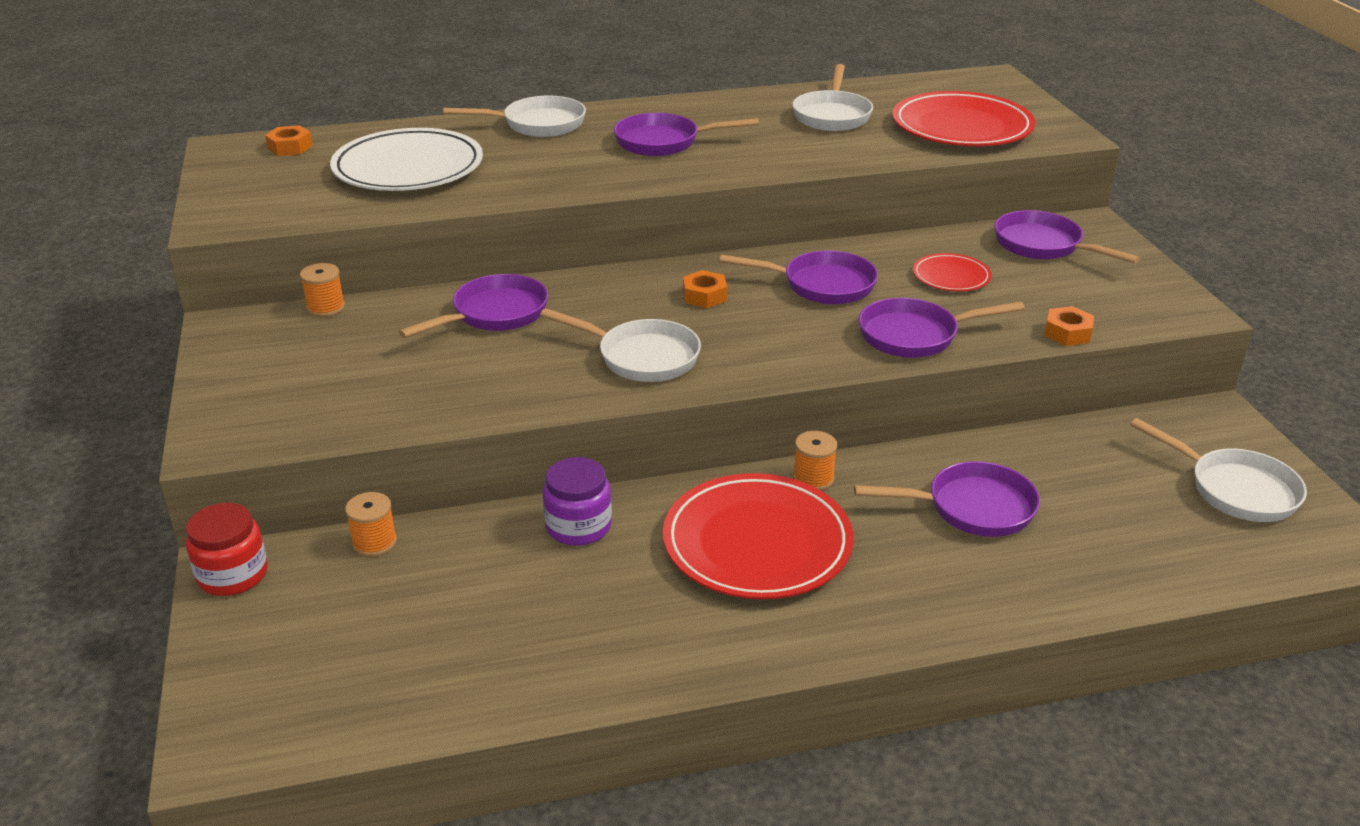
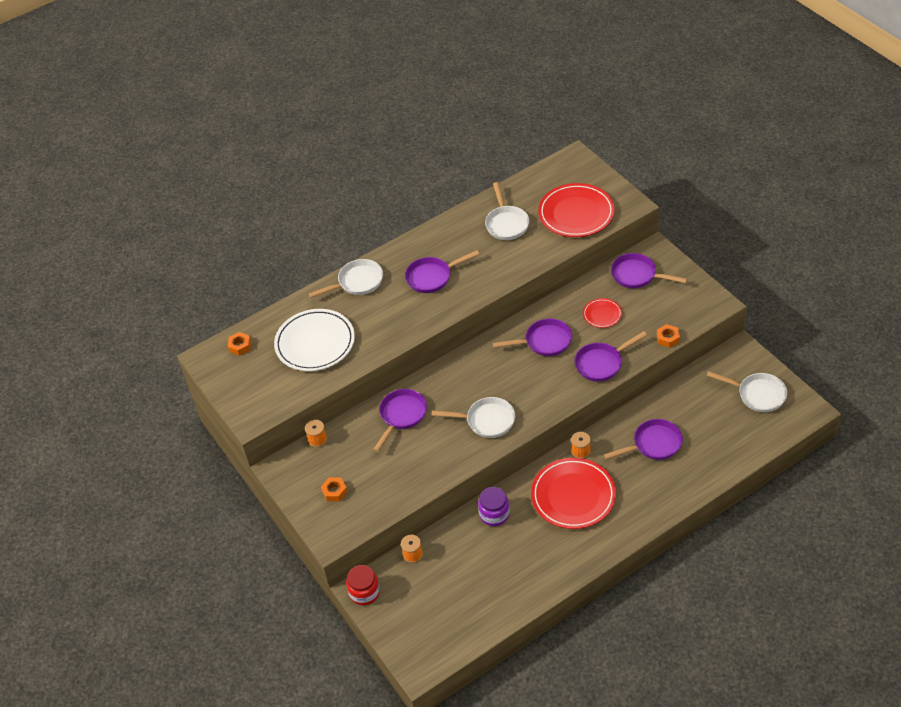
camera: 15 degrees left, 15 degrees up
(704, 296) = (493, 368): orange nut -> orange nut (334, 491)

